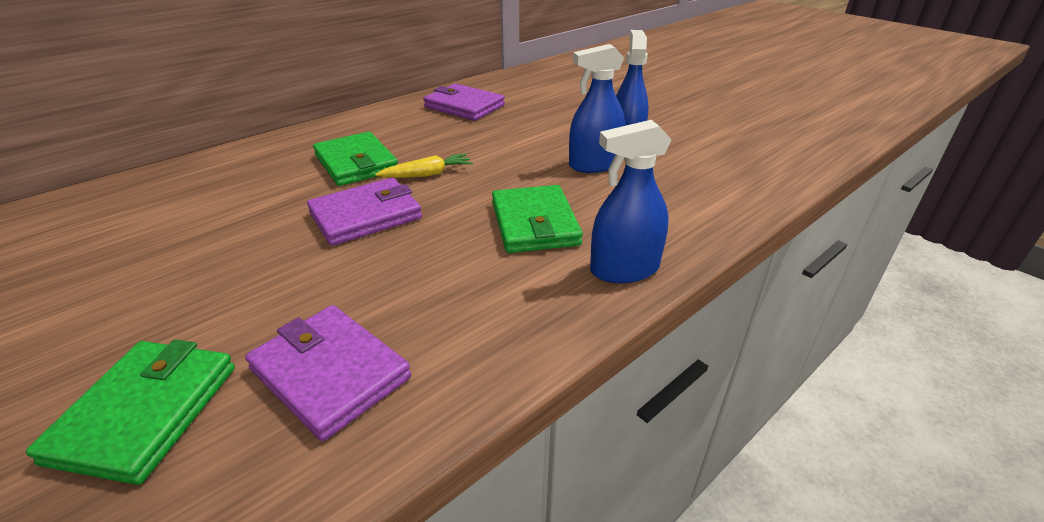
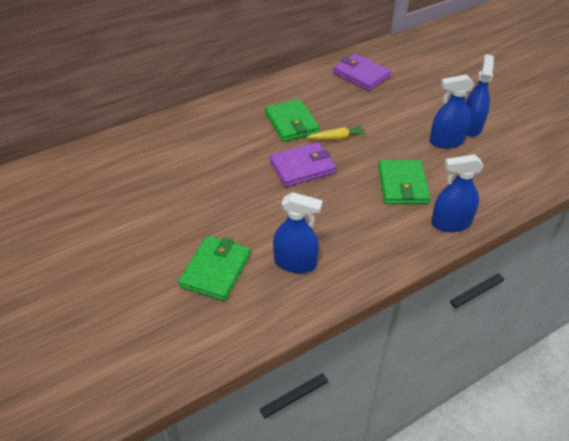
camera: 10 degrees right, 10 degrees up
(330, 373) = (295, 263): purple wallet -> blue spray bottle

